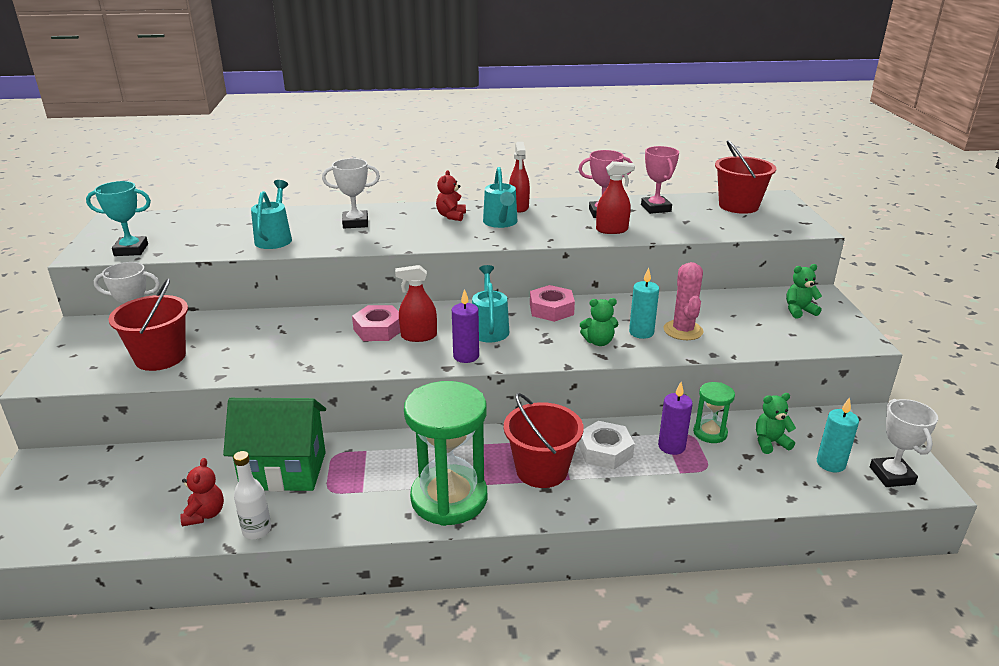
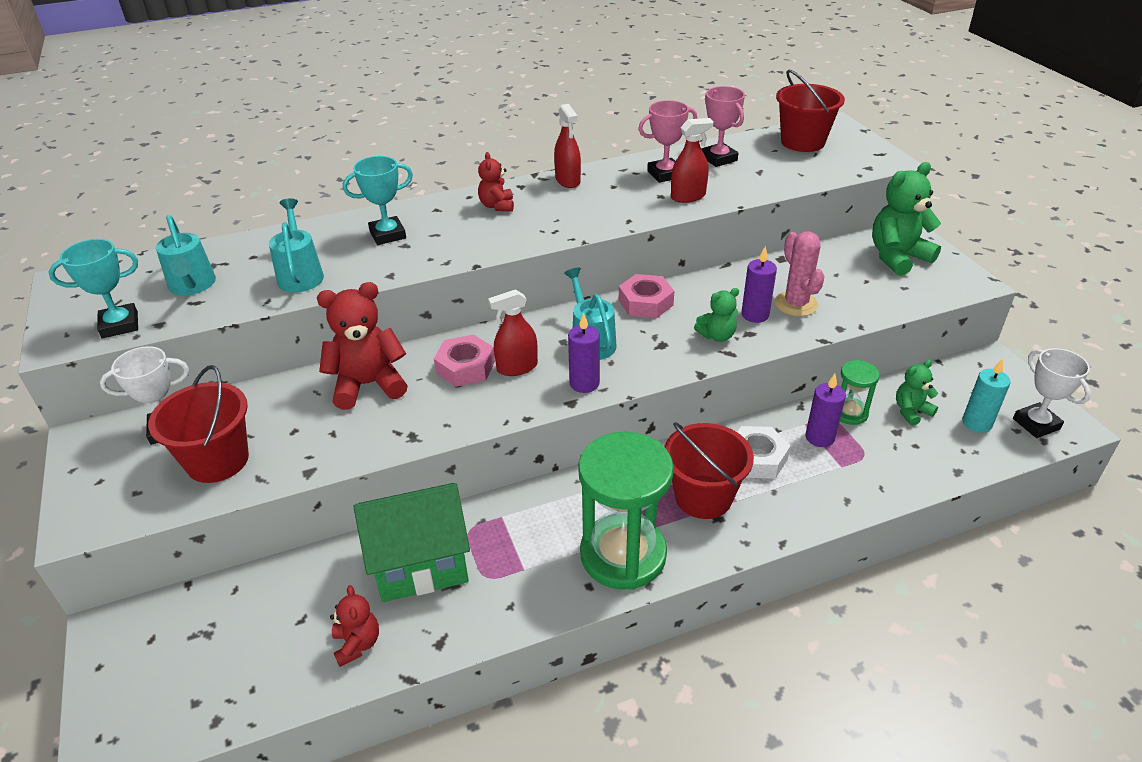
camera: 15 degrees left, 10 degrees up
(257, 530) = (430, 649): white bottle -> none
(298, 328) = (368, 385): none -> red teddy bear
(355, 223) = (388, 235): white trophy -> turquoise trophy
(501, 223) = (560, 207): turquoise watering can -> turquoise watering can (192, 286)
(641, 332) = (755, 315): turquoise candle -> purple candle
(799, 311) = (897, 257): green teddy bear -> green teddy bear, size x1.80

